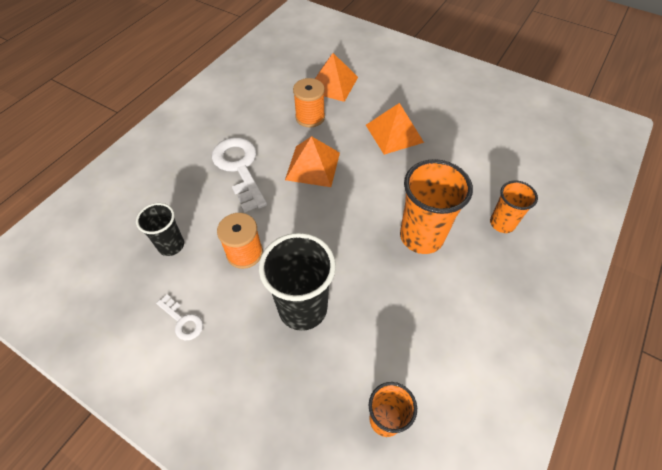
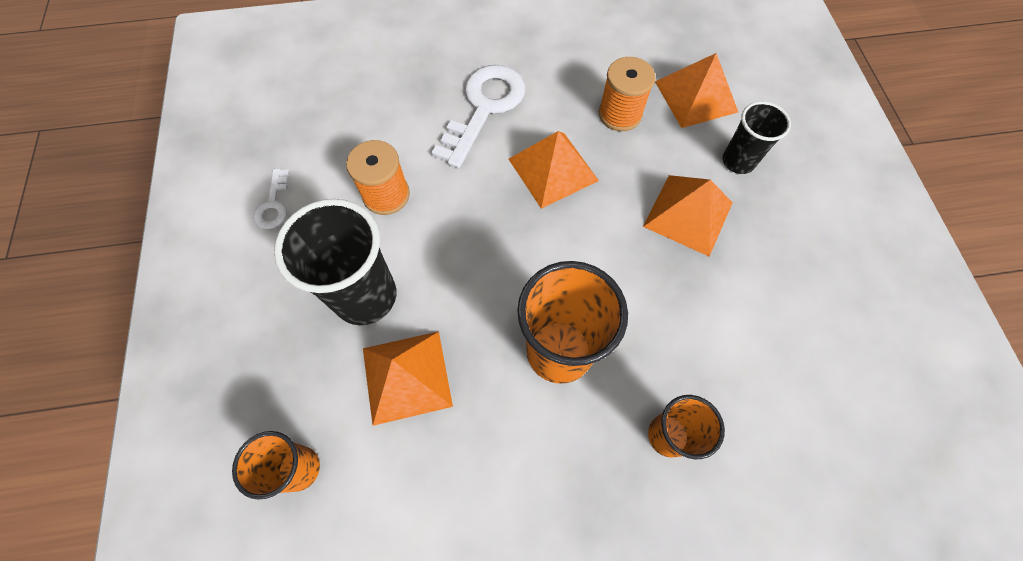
camera: 50 degrees right, 10 degrees up
(171, 245) = (343, 129): black cup -> black cup (738, 161)
(374, 319) = (406, 376): none -> orange pyramid

